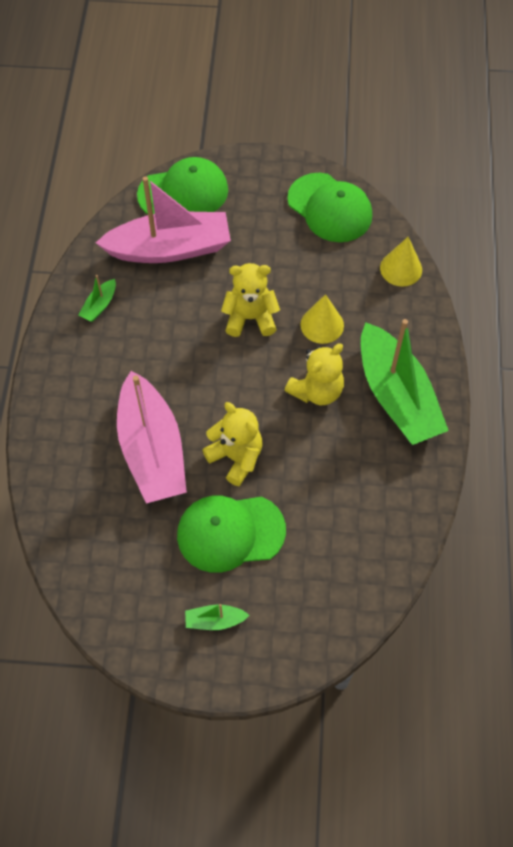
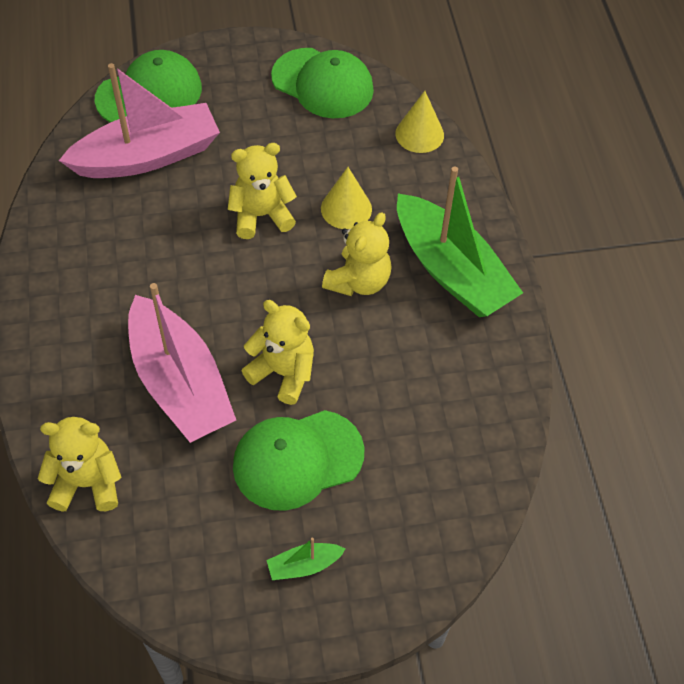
camera: 15 degrees left, 5 degrees down
(63, 517) = (87, 483): none -> yellow teddy bear
(99, 305) = (78, 233): green boat -> none

